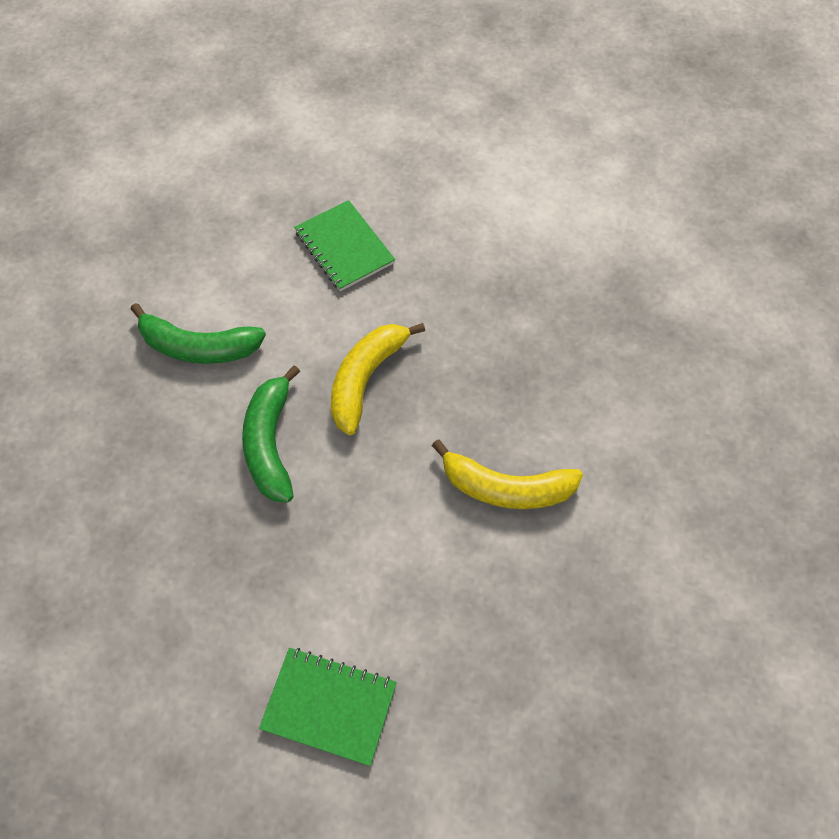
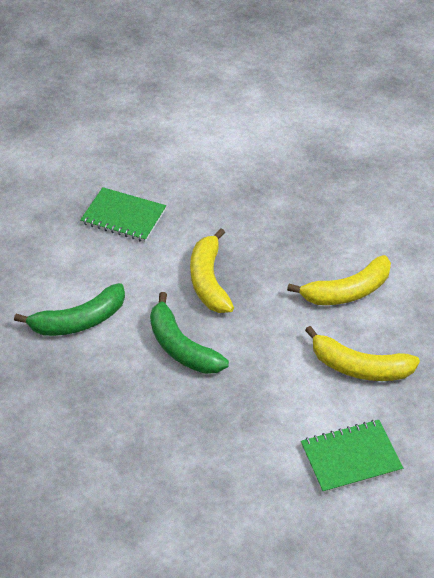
camera: 35 degrees left, 15 degrees down
(437, 595) = (359, 367): none -> yellow banana

